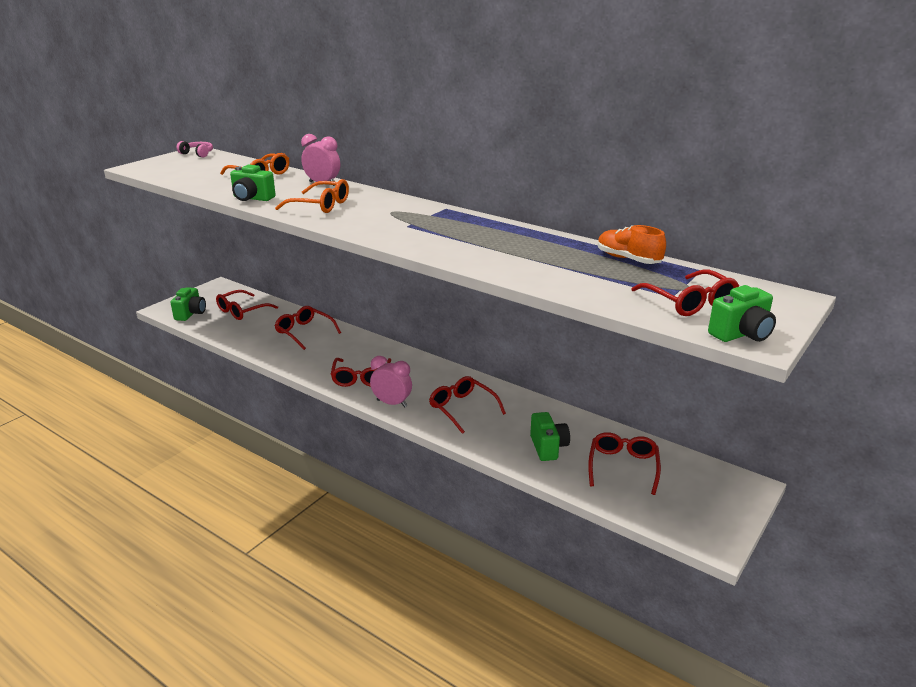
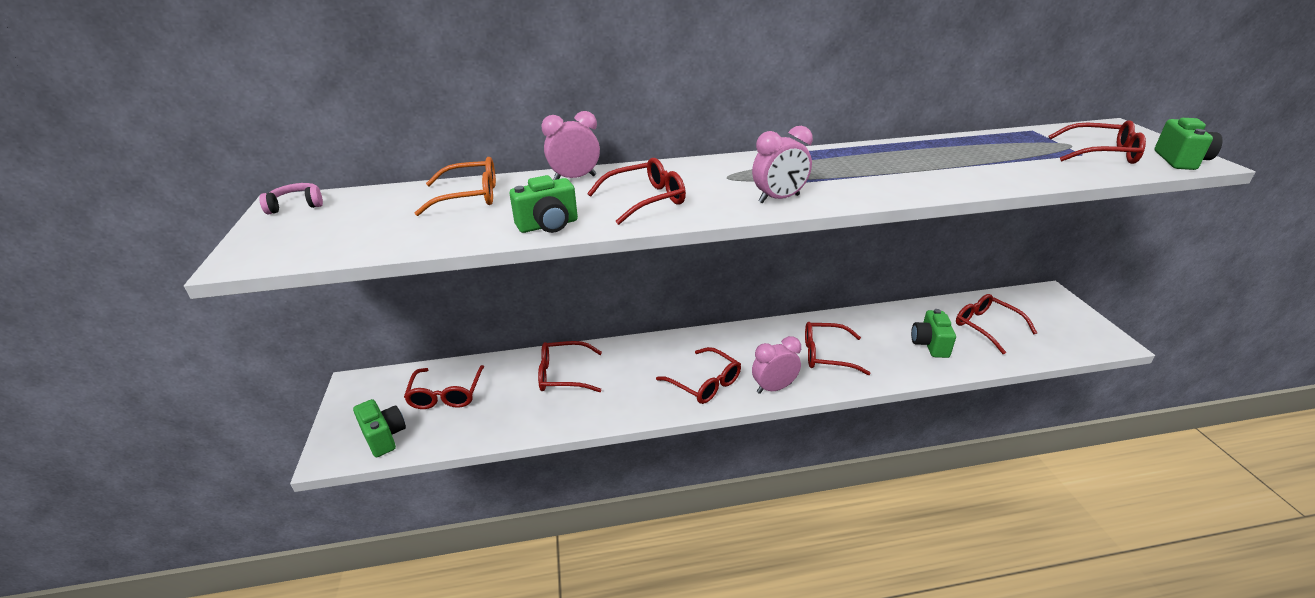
camera: 45 degrees left, 5 degrees up
(320, 205) = (645, 200): orange glasses -> red glasses
(380, 231) = (779, 199): none -> pink clock
(548, 447) = (930, 344): green camera -> green camera turned 120 degrees counterclockwise
(628, 259) = (984, 141): orange shoe -> none

